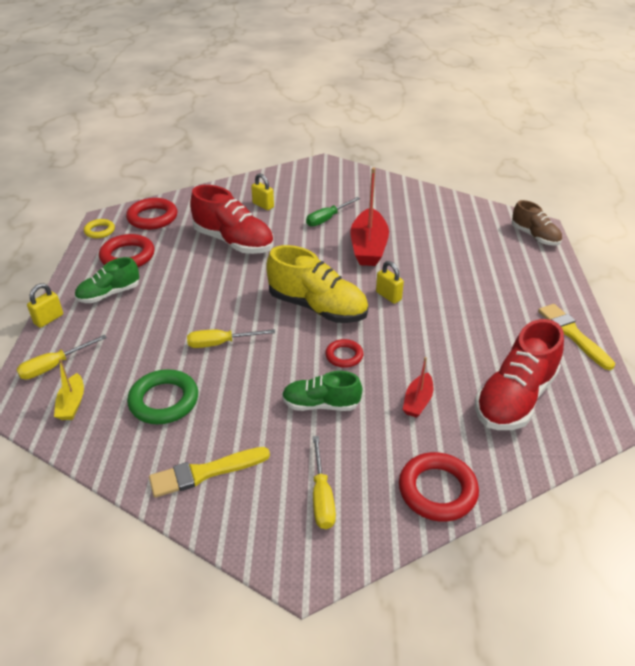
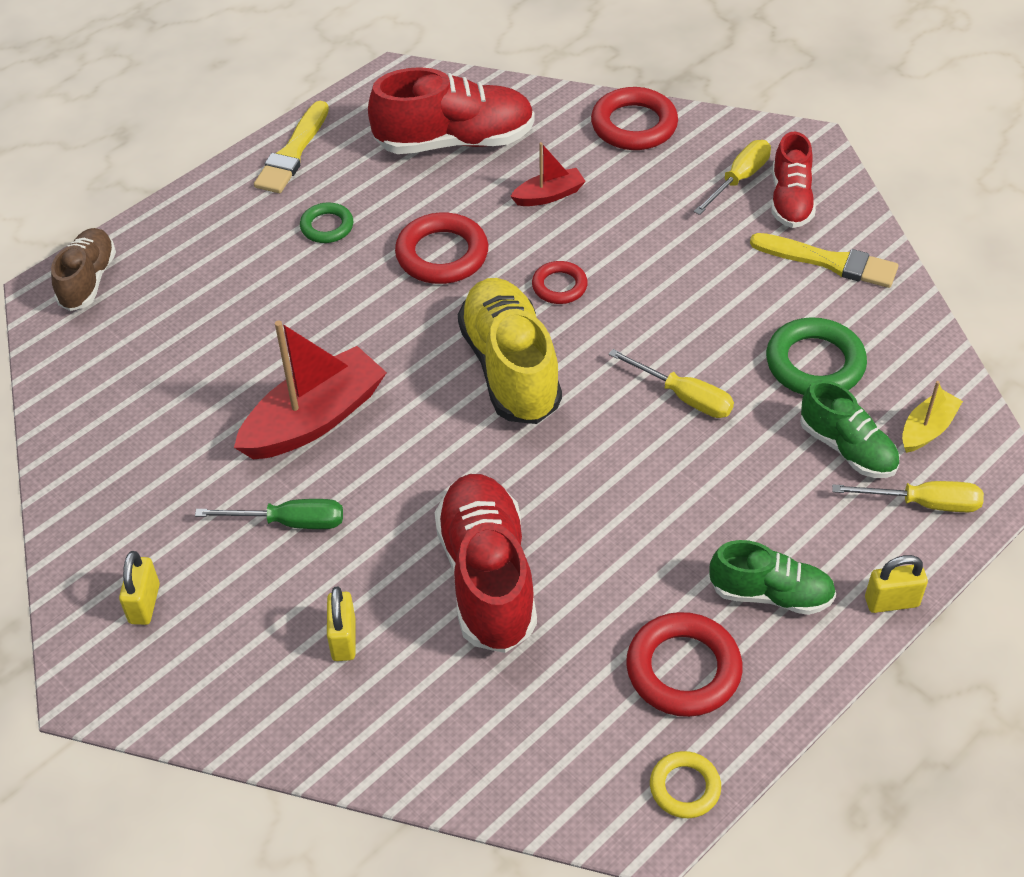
camera: 135 degrees left, 10 degrees up
(152, 218) = (561, 756): red ring -> red ring (442, 254)
(271, 504) = (790, 200): none -> red shoe
(321, 404) = (648, 252): green shoe -> green shoe (847, 448)
(388, 296) = (404, 325): yellow padlock -> yellow padlock (144, 604)
(491, 312) = (327, 226): none -> green ring

